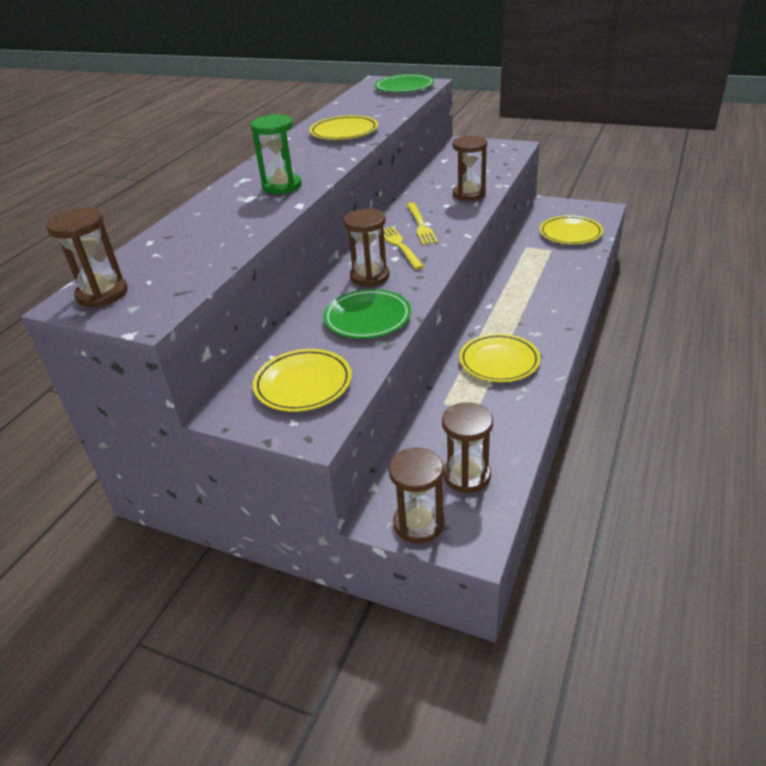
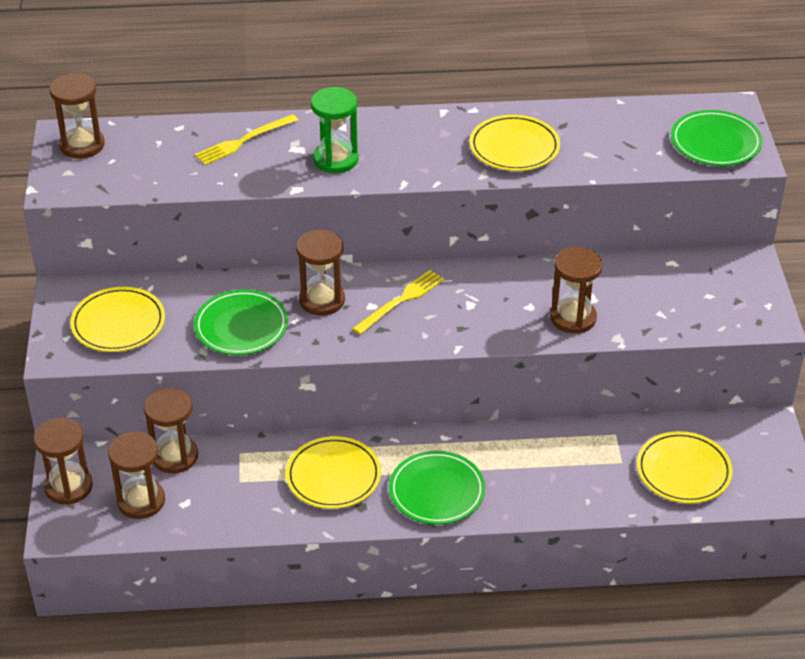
camera: 60 degrees right, 5 degrees up
(420, 225) = (461, 301): yellow fork -> yellow fork (243, 141)
(423, 441) = (175, 456): none -> brown hourglass
(540, 320) = (436, 491): none -> green plate

